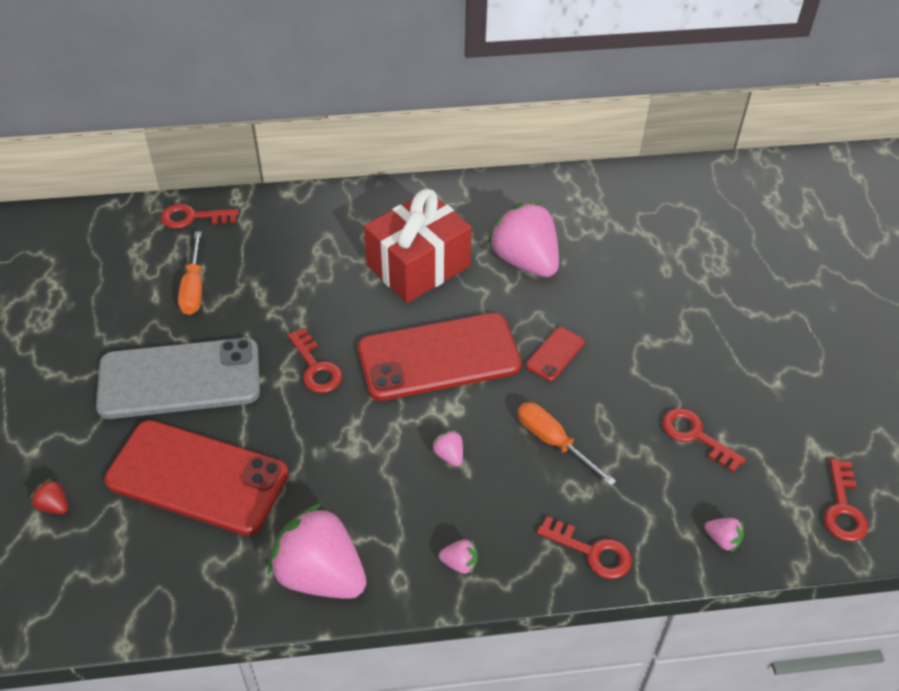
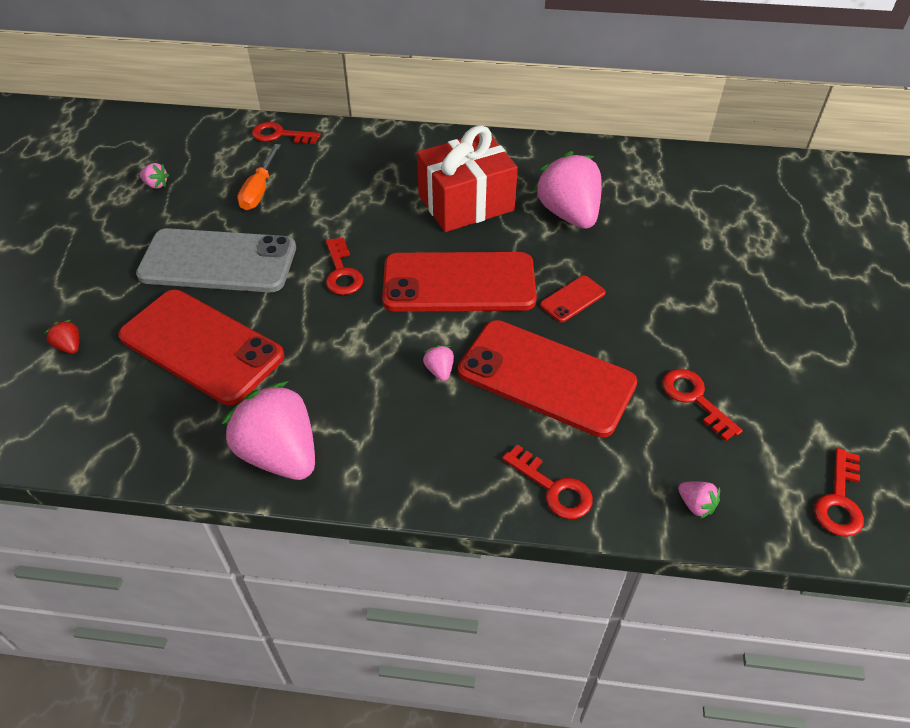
camera: 15 degrees right, 0 degrees up
(459, 563) = (416, 471): pink strawberry -> pink strawberry (156, 184)
(553, 442) = (546, 378): orange screwdriver -> red phone

